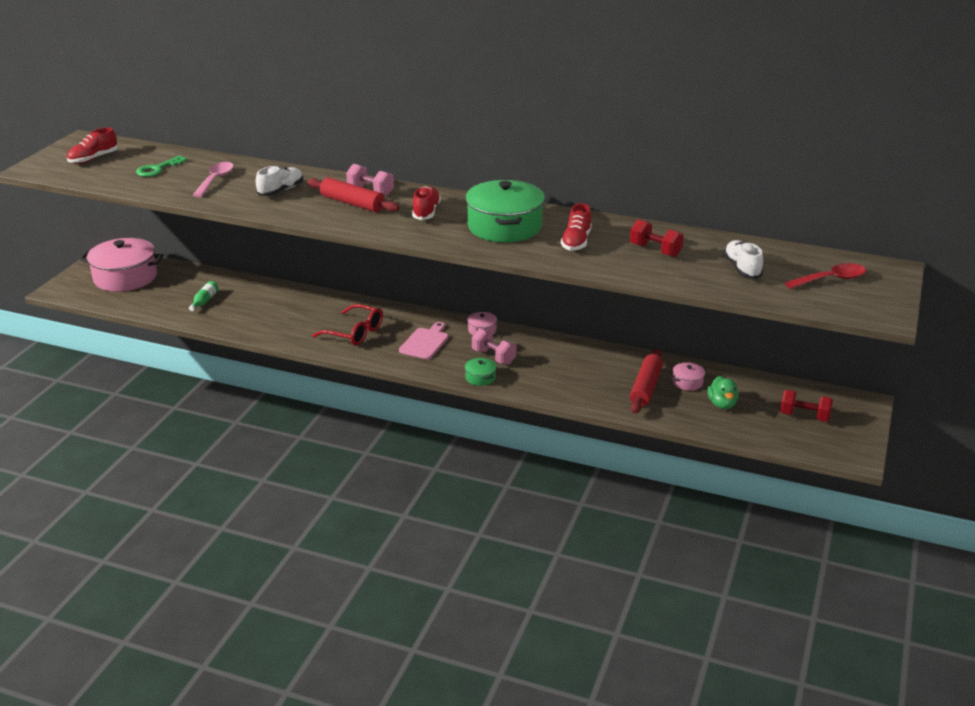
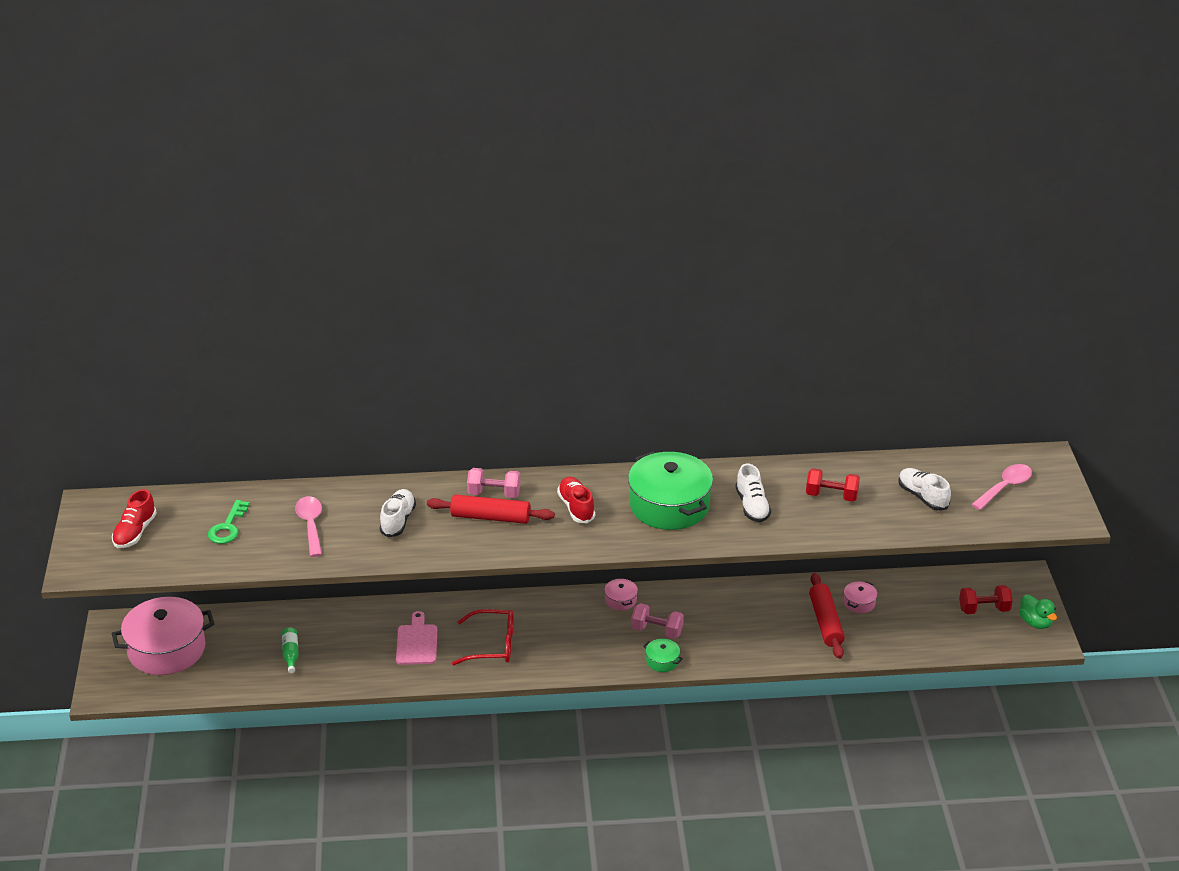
camera: 25 degrees left, 5 degrees up
(425, 342) = (575, 634): pink cutting board -> pink cutting board (416, 642)
(576, 242) = (752, 506): red shoe -> white shoe
(722, 404) = (905, 619): green duck -> green duck (1035, 622)
(831, 279) = (1005, 487): red spoon -> pink spoon

